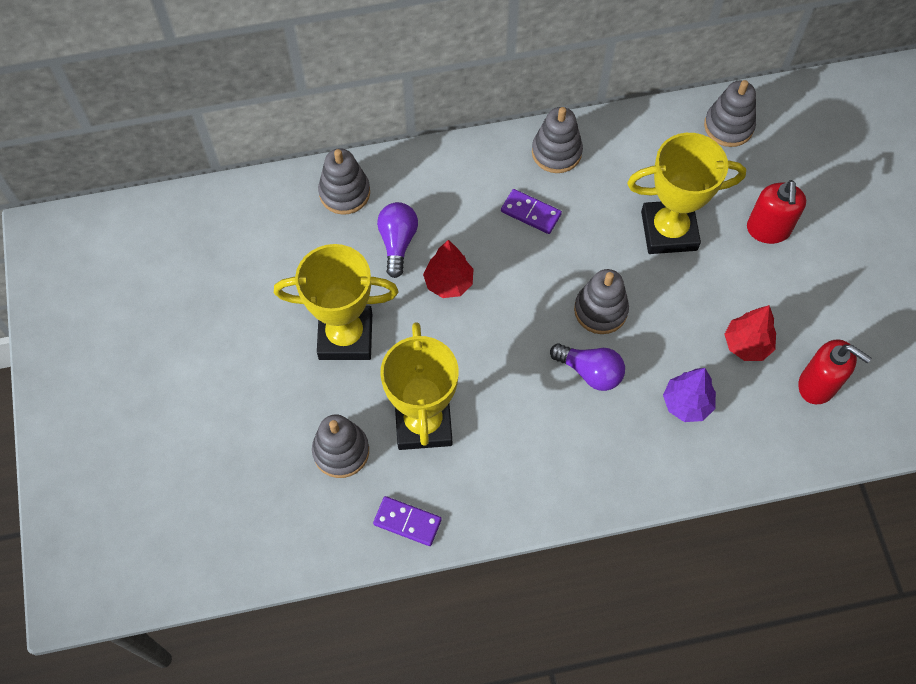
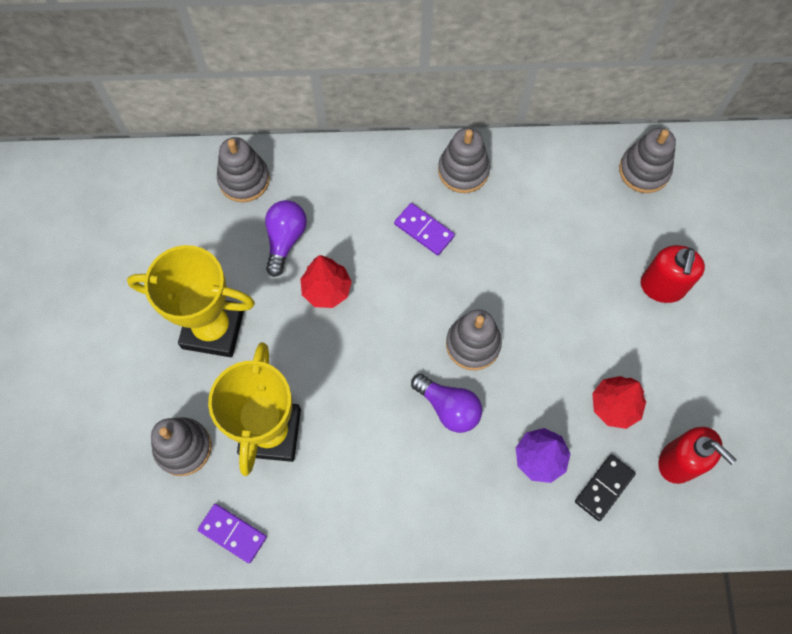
camera: 10 degrees right, 5 degrees up
(669, 231) = (560, 271): yellow trophy -> none
(752, 420) = (604, 487): none -> black domino

